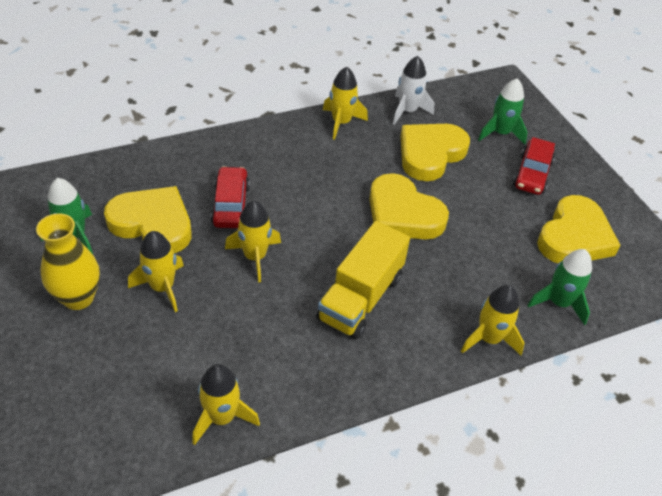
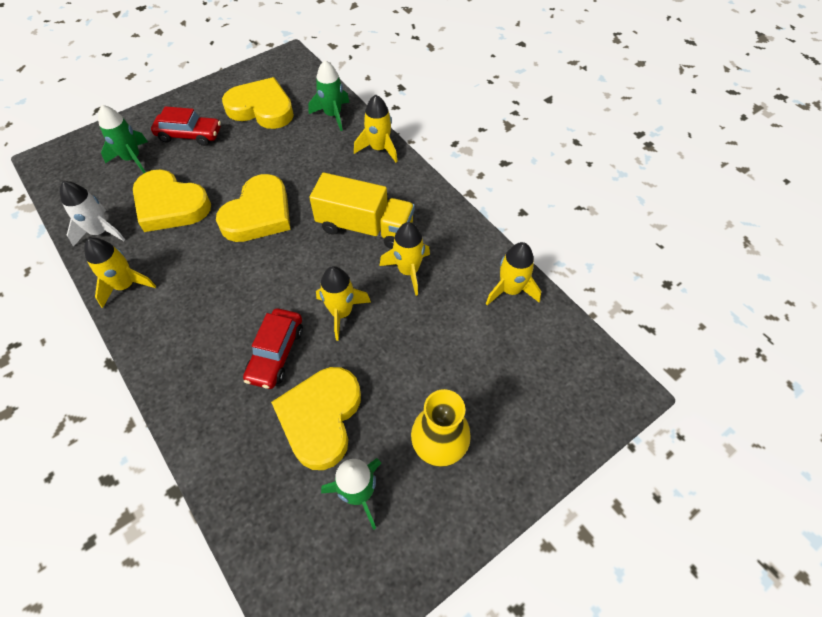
camera: 100 degrees left, 10 degrees up
(162, 287) = (401, 377): yellow rocket -> yellow rocket (408, 271)
(231, 205) = (276, 353): red car -> red car turned 60 degrees counterclockwise

